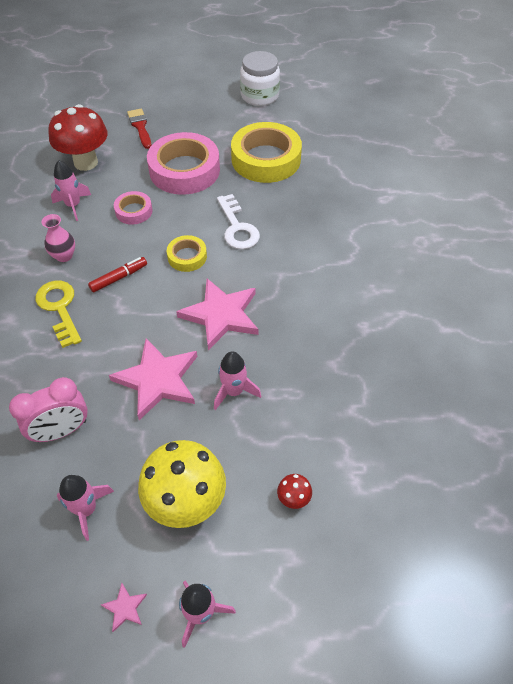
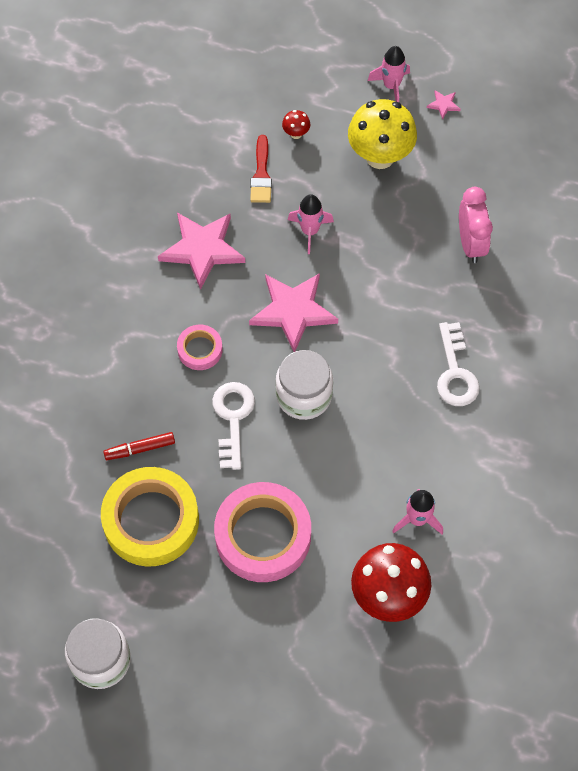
camera: 160 degrees left, 10 degrees up
(59, 308) = (455, 372): yellow key -> white key
(62, 431) = (470, 244): pink clock -> pink clock turned 90 degrees clockwise
(64, 256) = (440, 442): pink vase -> none
(87, 509) = (459, 175): pink rocket -> none
(119, 278) = (385, 391): red marker -> red marker (140, 449)
(134, 211) = (346, 485): pink tape -> pink tape (200, 350)
(140, 127) = (297, 647): red brush -> red brush (261, 174)
(158, 380) = (375, 263): pink star -> pink star (202, 249)
(187, 257) = (304, 395): yellow tape -> white jar

